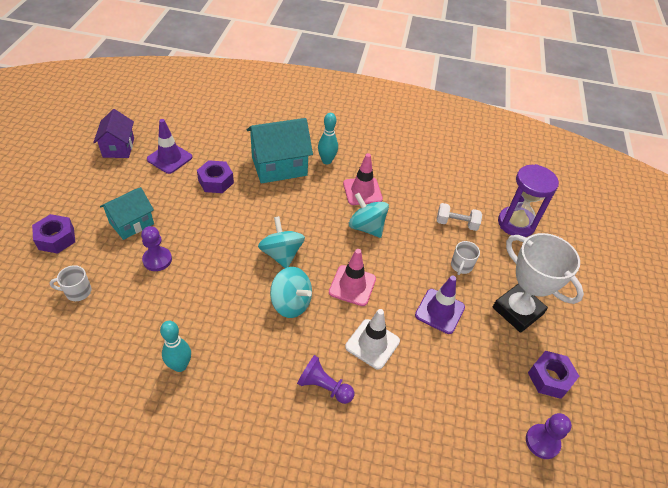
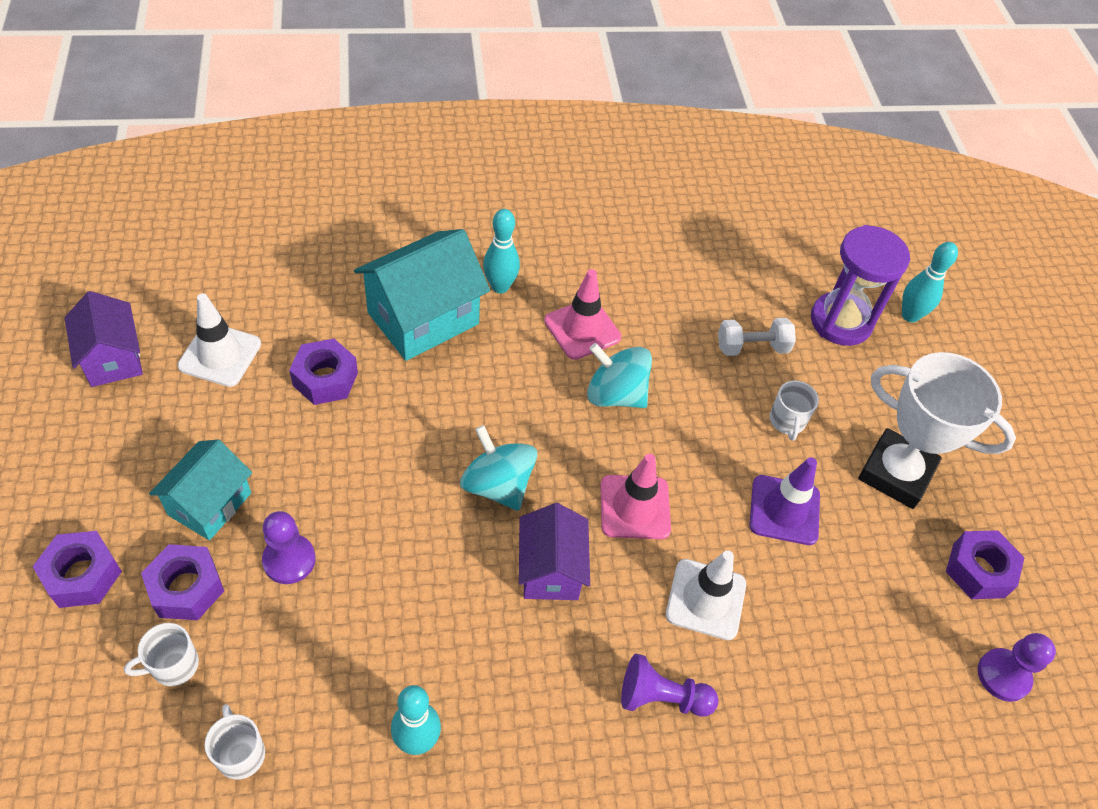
camera: 20 degrees left, 5 degrees up
(89, 343) = (240, 753): none -> white mug
(101, 258) = (186, 588): none -> purple nut
(169, 158) = (220, 355): purple traffic cone -> white traffic cone
(291, 303) = (550, 570): turquoise spinning top -> purple house
(561, 231) = (910, 315): none -> turquoise bowling pin

